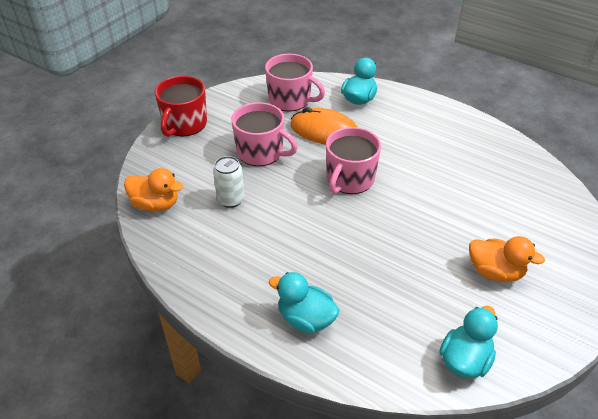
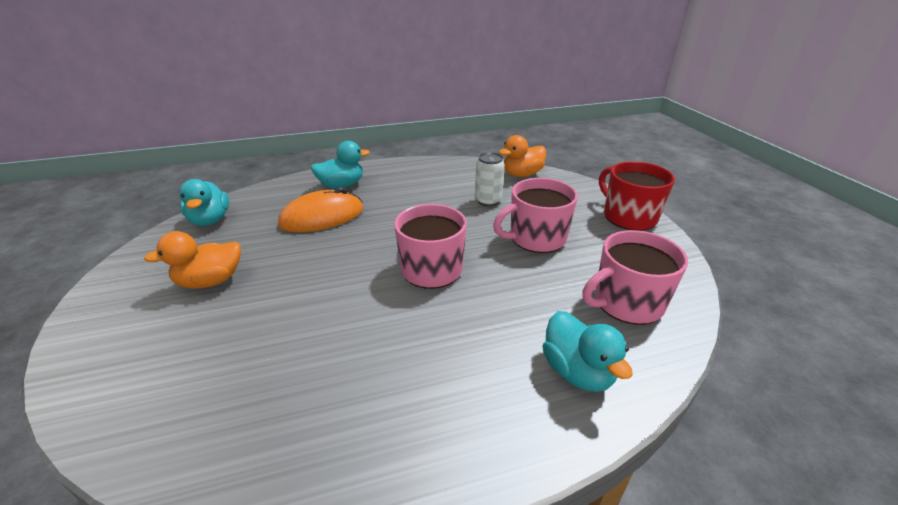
camera: 130 degrees right, 10 degrees down
(324, 131) = (530, 295): orange mouse -> orange mouse (322, 217)

